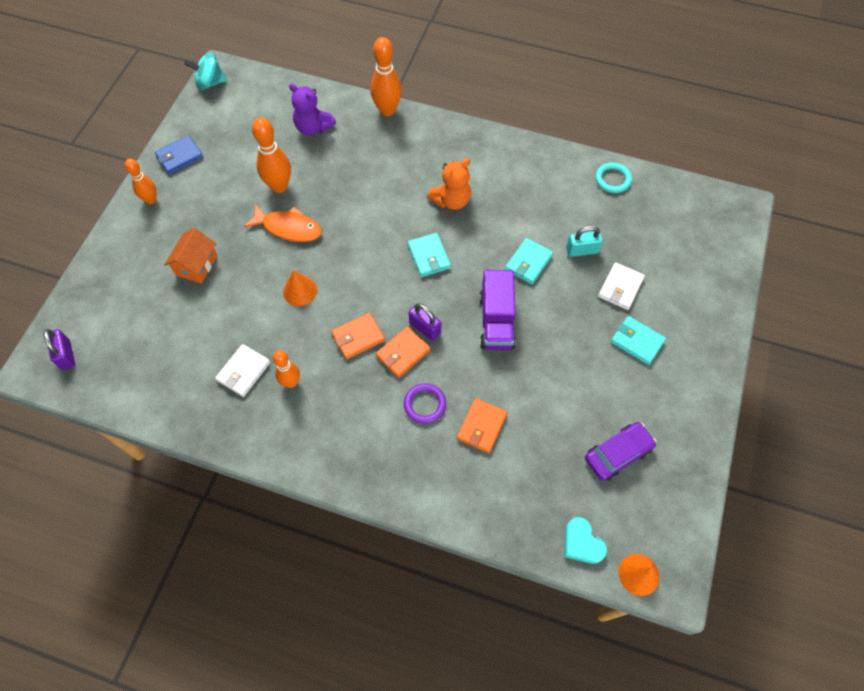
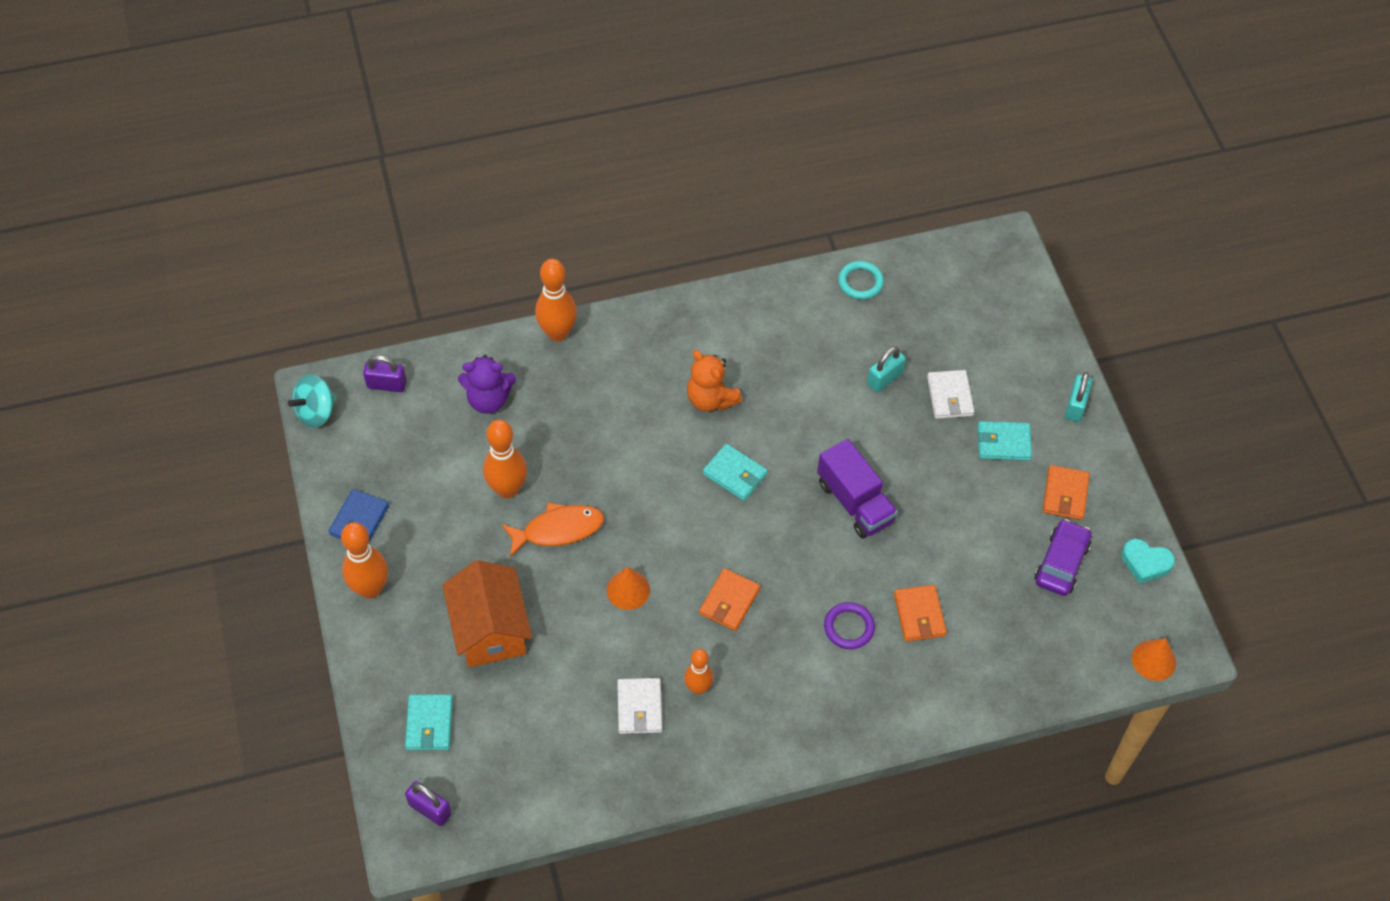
camera: 35 degrees left, 5 degrees down
(151, 200) = (370, 589): orange bowling pin -> orange bowling pin, size x1.57
(196, 265) = (490, 629): orange house -> orange house, size x1.54
(403, 353) = (787, 590): orange wallet -> orange wallet (1065, 494)
(425, 328) = (789, 551): purple padlock -> purple padlock (386, 384)
(451, 200) = (711, 399): orange teddy bear -> orange teddy bear turned 120 degrees clockwise
(528, 262) = (841, 422): turquoise wallet -> turquoise wallet (429, 724)
(582, 543) = (1087, 664): turquoise heart -> turquoise heart (1145, 563)
(713, 346) = (1075, 406): none -> turquoise padlock

